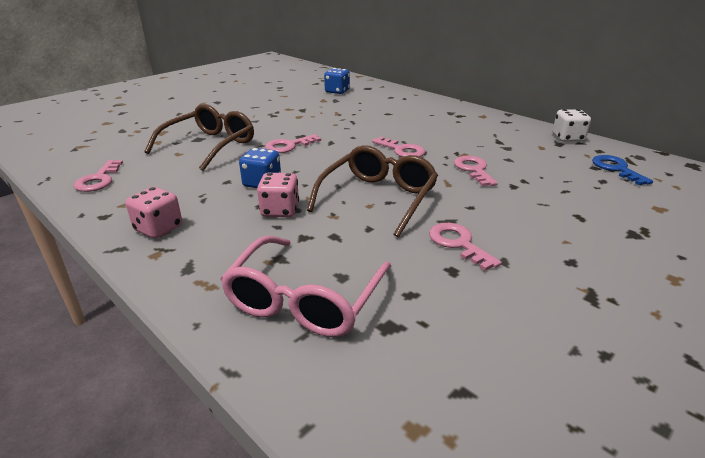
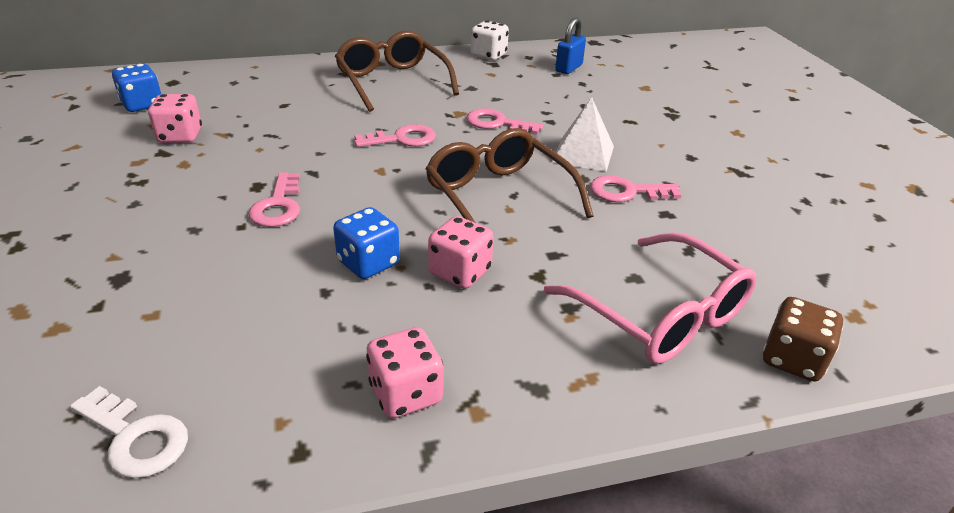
camera: 60 degrees left, 5 degrees up
(99, 180) = (136, 437): pink key -> white key
(210, 145) = (169, 272): brown glasses -> brown glasses (392, 81)
(304, 389) = (792, 359): none -> brown dice
(321, 107) = (180, 136): none -> pink dice
(486, 211) = (583, 154): none -> white pyramid
(616, 169) = (568, 68): blue key -> blue padlock

